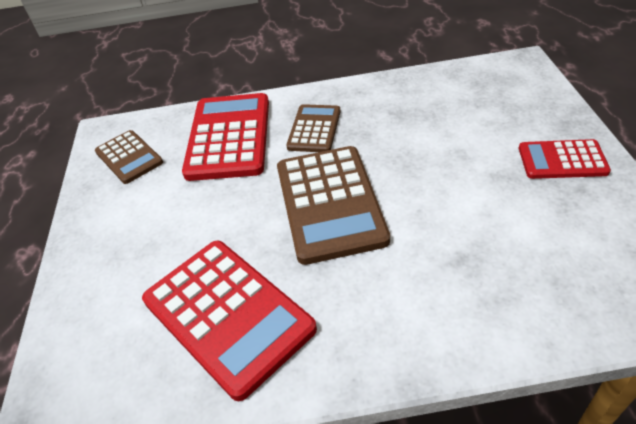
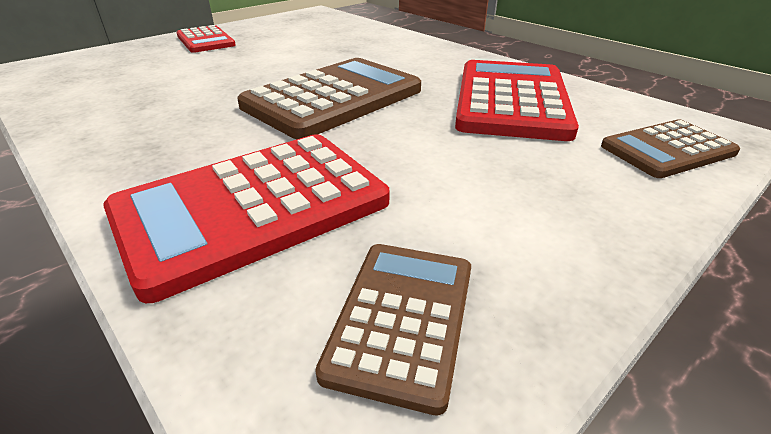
camera: 130 degrees left, 10 degrees down
(314, 129) = (197, 142): brown calculator -> brown calculator (667, 150)

